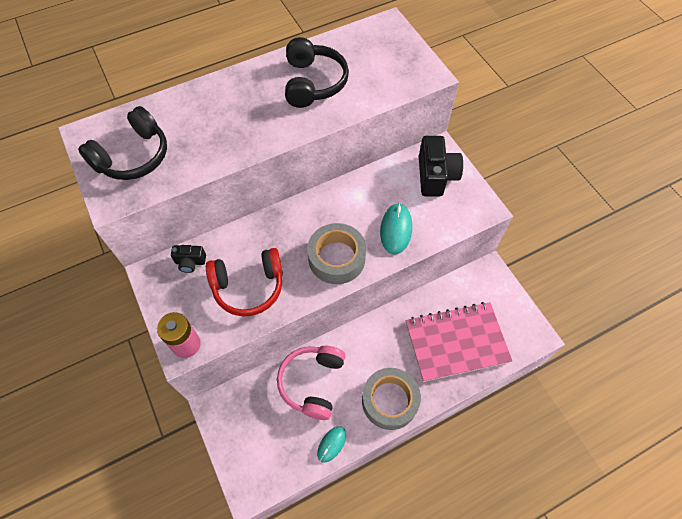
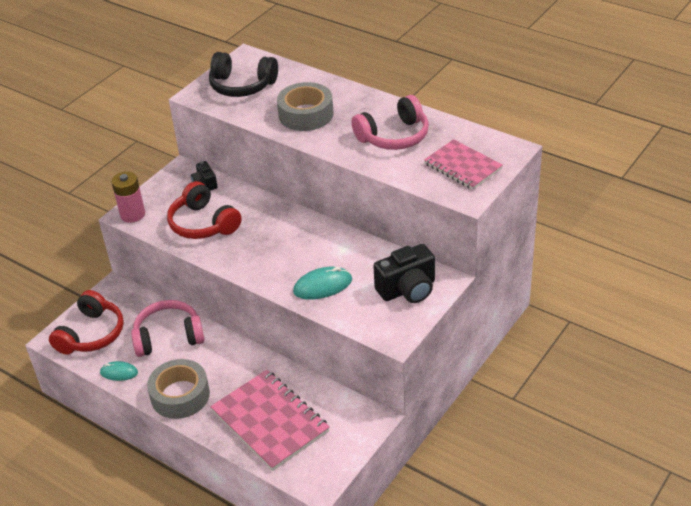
camera: 65 degrees right, 20 degrees down
(264, 452) = (91, 334): none -> red headphones
(313, 83) = (394, 136): black headphones -> pink headphones
(336, 258) = (265, 261): grey tape -> grey tape (306, 114)
(388, 60) = (462, 166): none -> pink notebook

